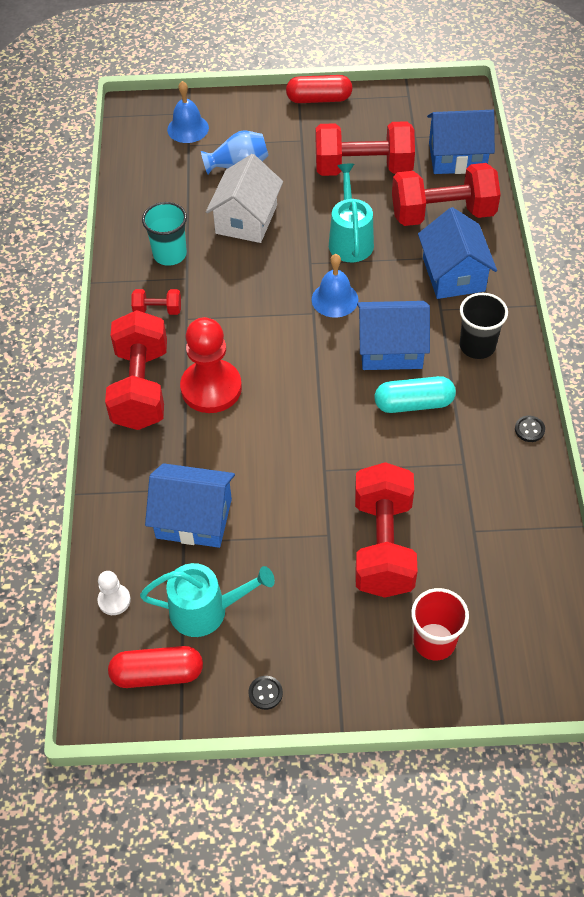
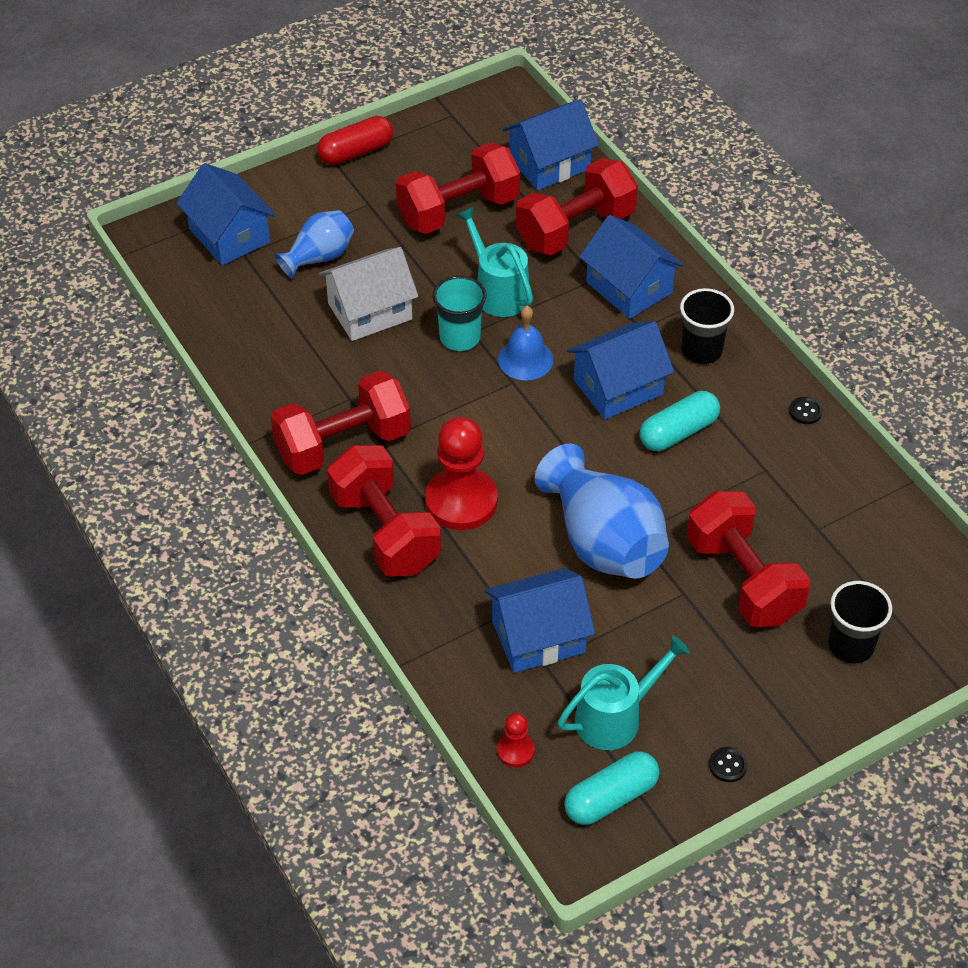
camera: 30 degrees left, 5 degrees down
(114, 600) = (515, 751): white pawn -> red pawn
(157, 310) = (343, 444): red dumbbell -> red dumbbell, size x2.23
(157, 673) = (610, 798): red capsule -> turquoise capsule
(170, 254) = (312, 380): turquoise cup -> turquoise cup (460, 338)
(188, 128) = (229, 236): blue bell -> blue house
(246, 219) = (370, 311): white house -> white house turned 75 degrees clockwise
(294, 466) = (603, 542): none -> blue vase
(434, 641) = (850, 645): red cup -> black cup

